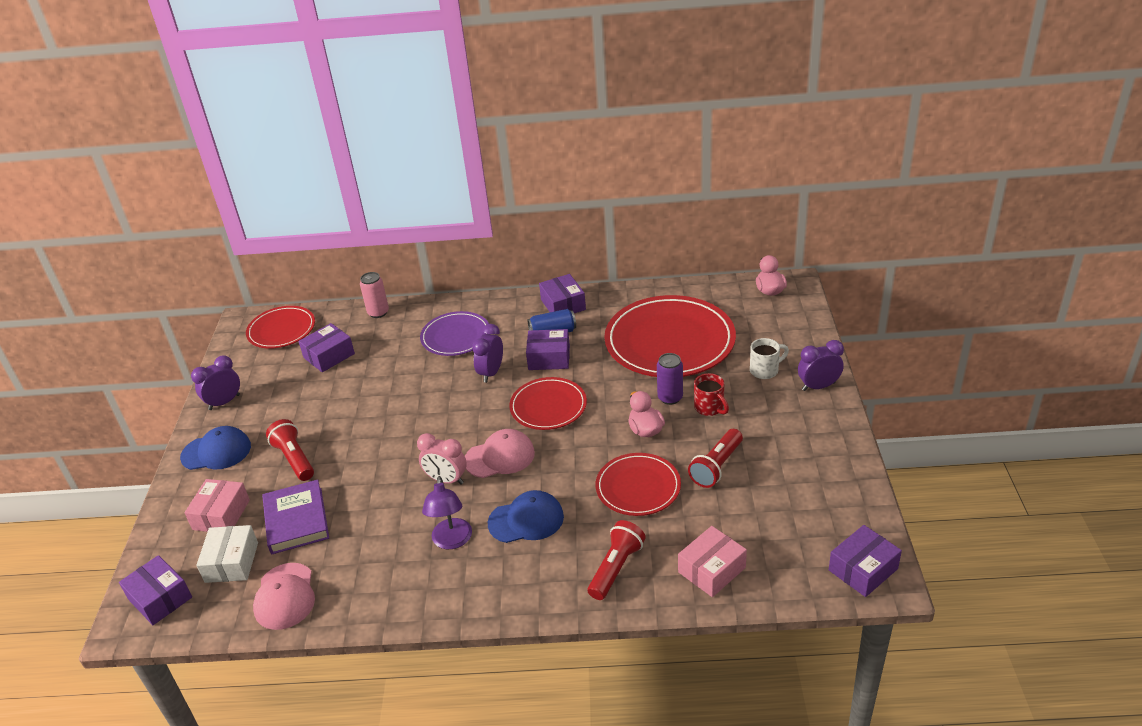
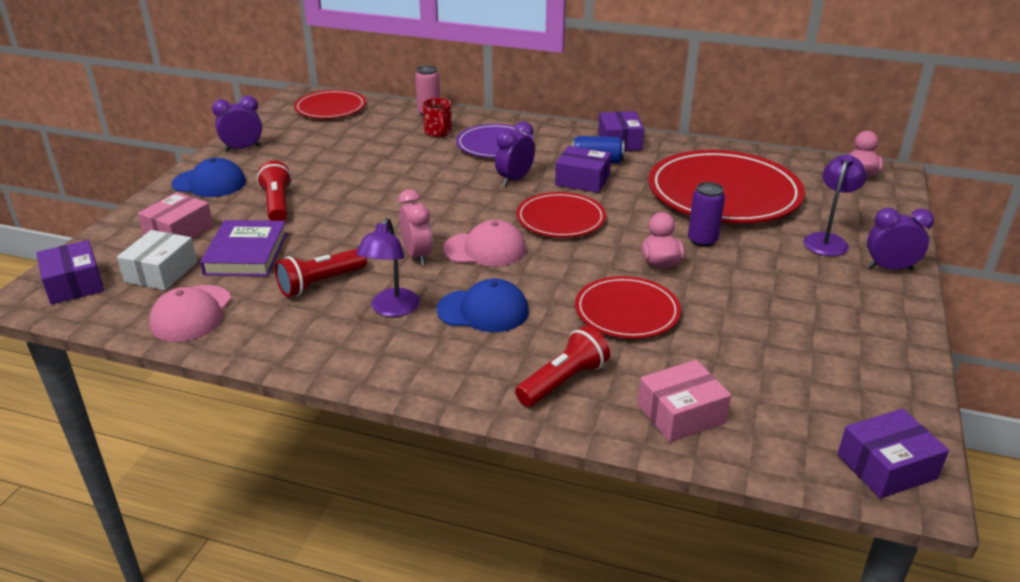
camera: 15 degrees right, 5 degrees down
(329, 356) = (362, 135): purple box -> none
(446, 480) = (417, 256): pink clock -> pink clock turned 150 degrees counterclockwise
(710, 408) = (746, 259): red mug -> red mug (438, 132)
(716, 467) = (731, 314): red flashlight -> red flashlight (320, 283)
(765, 370) = (827, 240): white mug -> purple lamp

